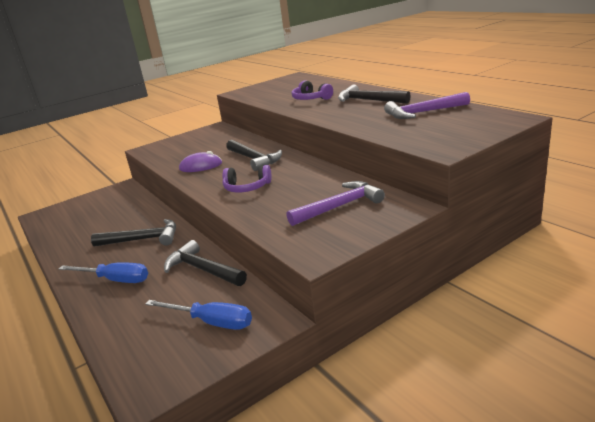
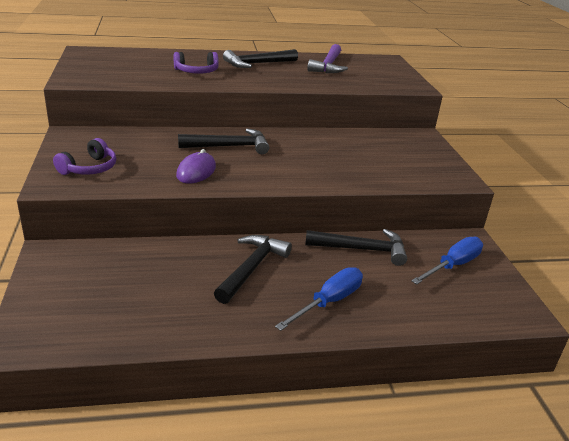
camera: 70 degrees left, 5 degrees up
(202, 269) = (362, 249): black hammer -> black hammer turned 150 degrees counterclockwise
(247, 187) = (299, 167): purple headphones -> purple headphones (89, 168)
(339, 206) = (392, 150): purple hammer -> none

